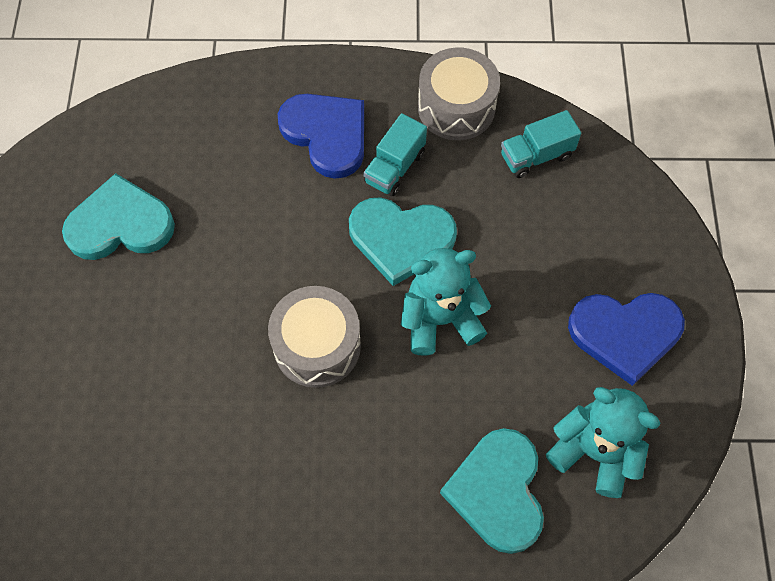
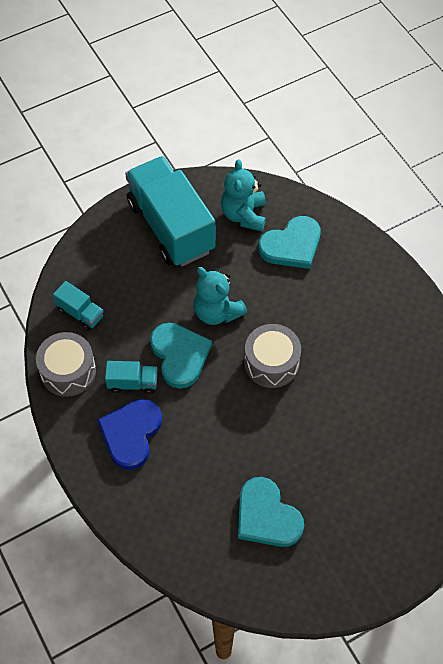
camera: 120 degrees left, 5 degrees down
(625, 334) = (171, 227): blue heart -> turquoise truck

